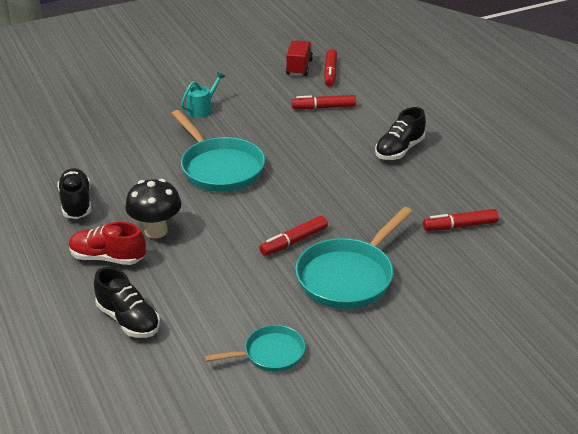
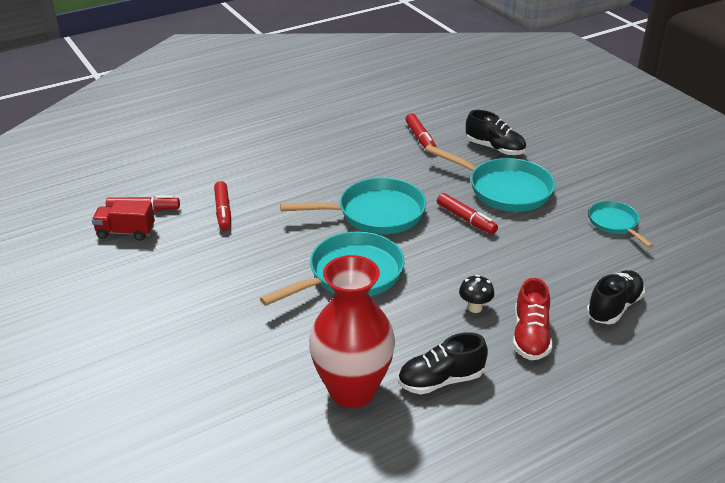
camera: 95 degrees left, 0 degrees up
(83, 162) = (352, 390): none -> red vase
(156, 231) = (475, 308): black mushroom -> black mushroom, size x0.59
(202, 109) = (221, 301): turquoise watering can -> none
(311, 186) = (375, 213): none -> turquoise pan
(399, 150) = (306, 165): black shoe -> black shoe (495, 148)

